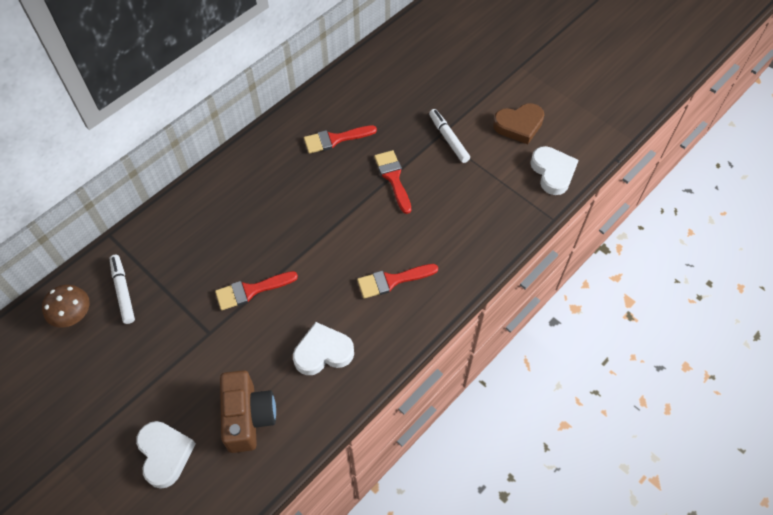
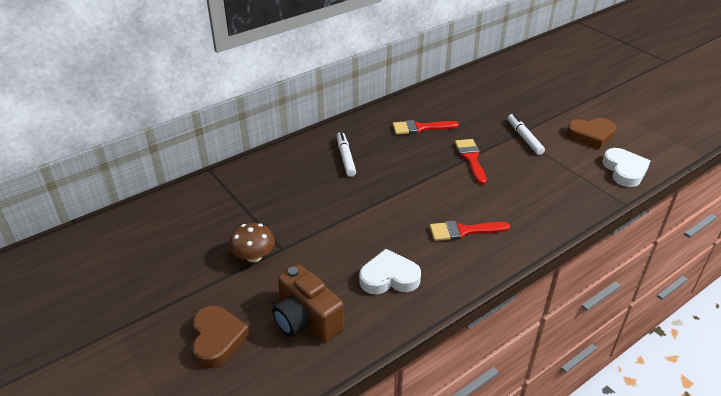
camera: 10 degrees right, 20 degrees down
(73, 314) = (161, 220): brown mushroom -> brown mushroom (254, 256)
(123, 291) = (210, 209): white marker -> white marker (345, 158)
(165, 454) = (217, 339): white heart -> brown heart
(248, 417) = (306, 320): brown camera -> brown camera turned 135 degrees clockwise
(251, 291) = (327, 222): red brush -> none

